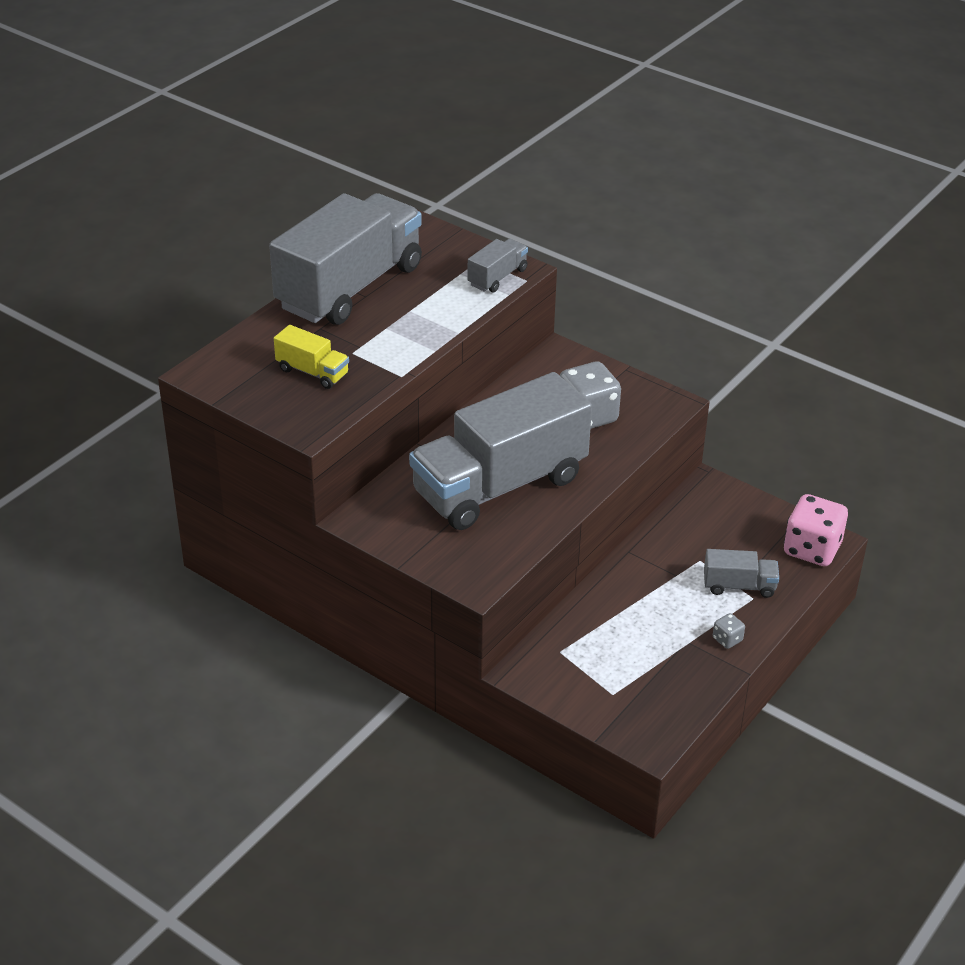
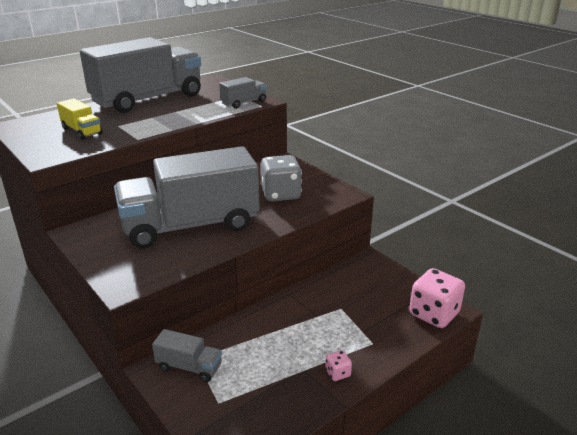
camera: 15 degrees right, 10 degrees down
(727, 639) = (337, 373): grey dice -> pink dice
(739, 586) = (364, 332): grey truck -> grey truck (189, 367)

